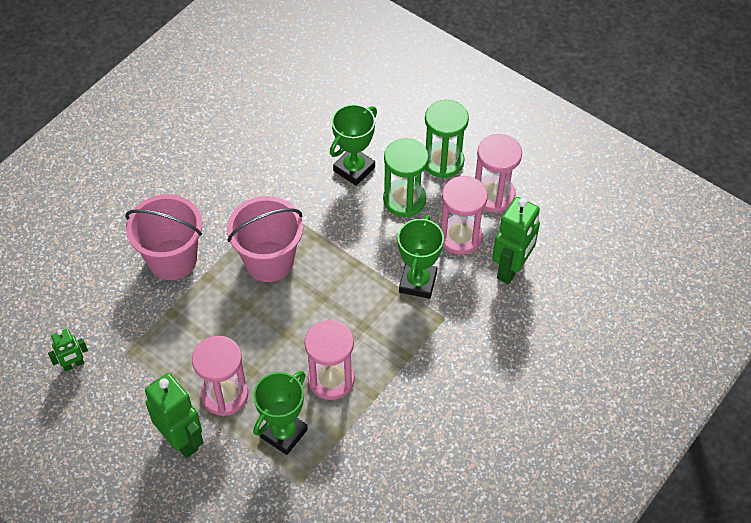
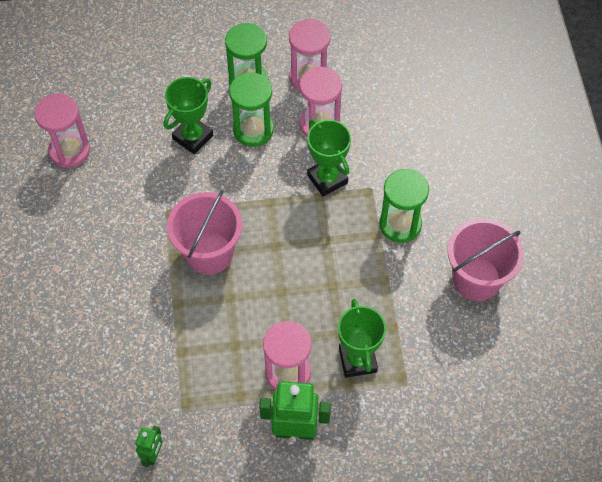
camera: 45 degrees left, 5 degrees up
(172, 259) = (136, 314): pink bucket -> pink bucket (476, 279)
(331, 379) = (346, 295): pink hourglass -> pink hourglass (70, 150)
(354, 169) = (193, 137): green trophy -> green trophy turned 45 degrees clockwise
(434, 364) = (400, 224): none -> green hourglass
(511, 269) = (376, 118): green robot -> none

